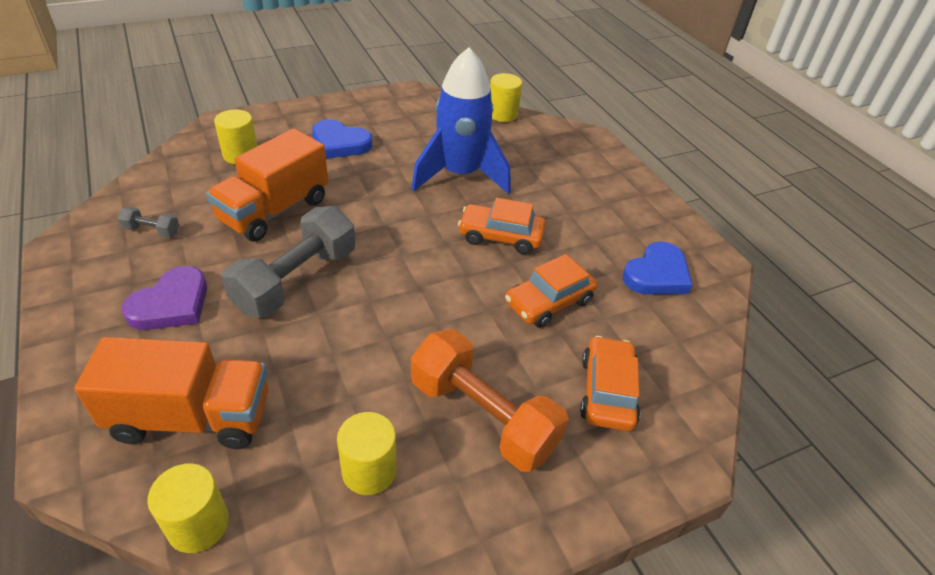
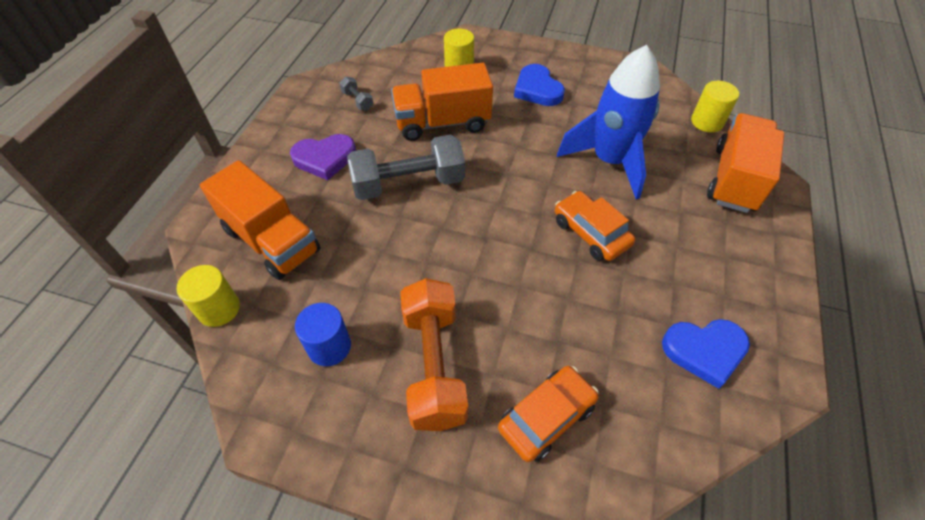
camera: 45 degrees right, 10 degrees up
(369, 470) = (329, 346): yellow cylinder -> blue cylinder
(549, 302) = (575, 312): orange car -> none
(560, 147) = (734, 179): none -> orange truck

